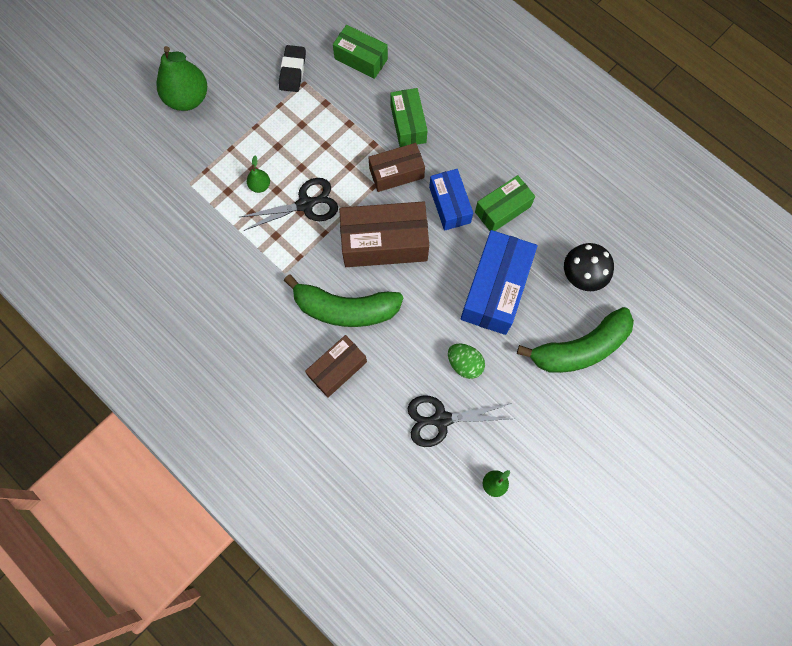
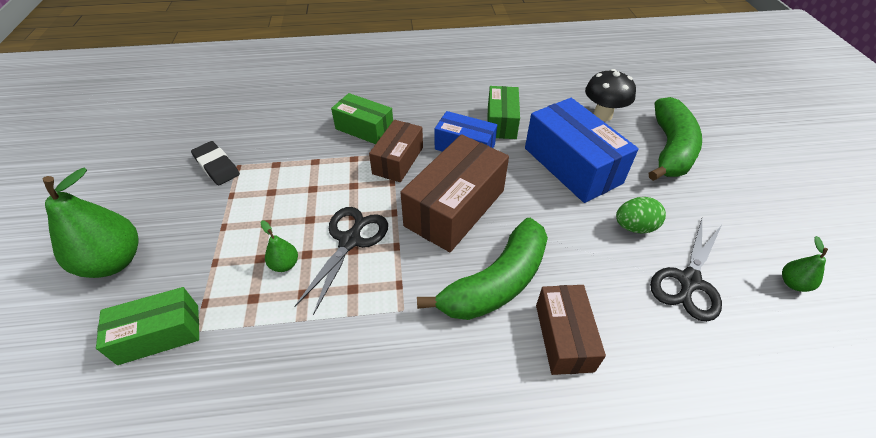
camera: 50 degrees left, 25 degrees down
(361, 59) = (272, 121): green box -> green box (159, 334)

